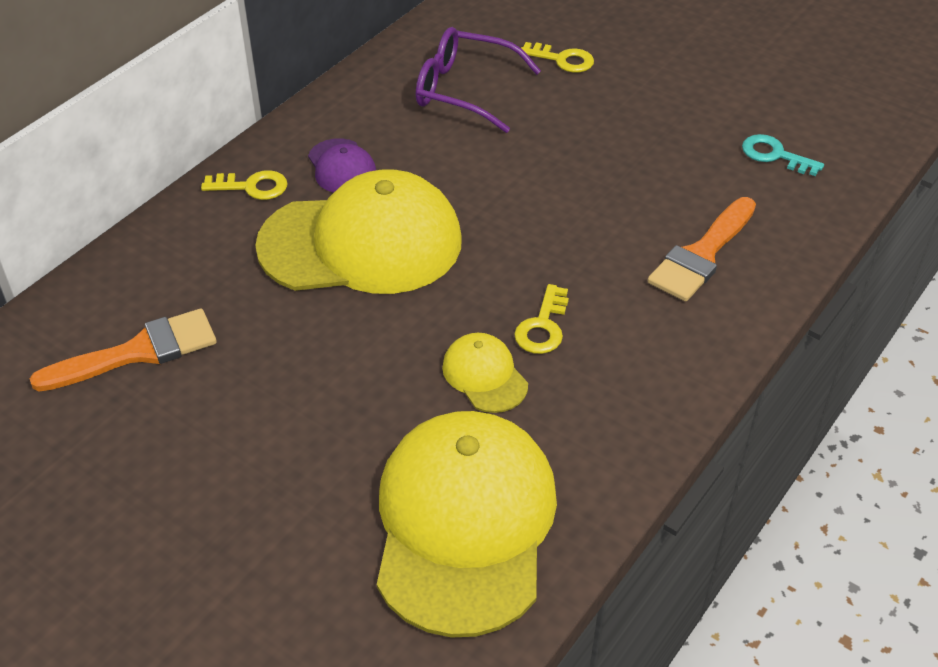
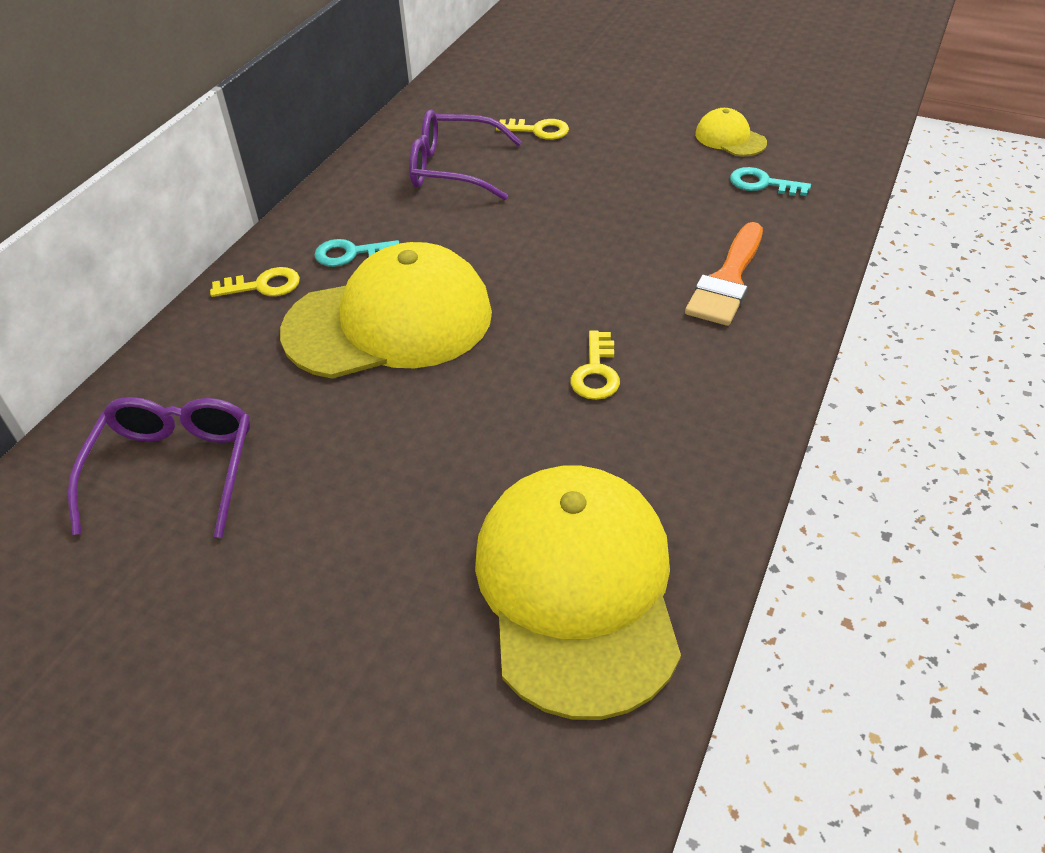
camera: 10 degrees left, 0 degrees up
(137, 352) = (174, 469): orange brush -> purple glasses
(341, 167) = (351, 254): purple cap -> turquoise key
(484, 375) = (552, 430): yellow cap -> yellow cap (730, 138)

